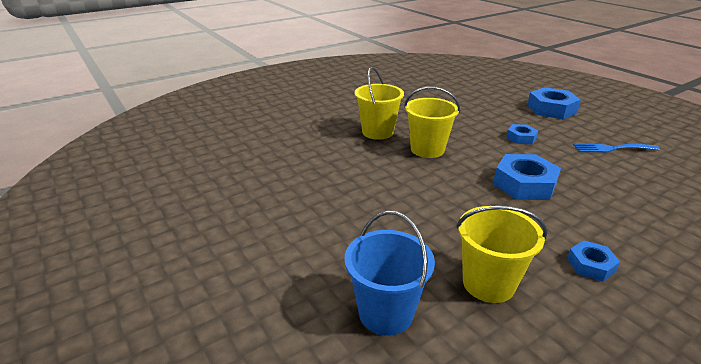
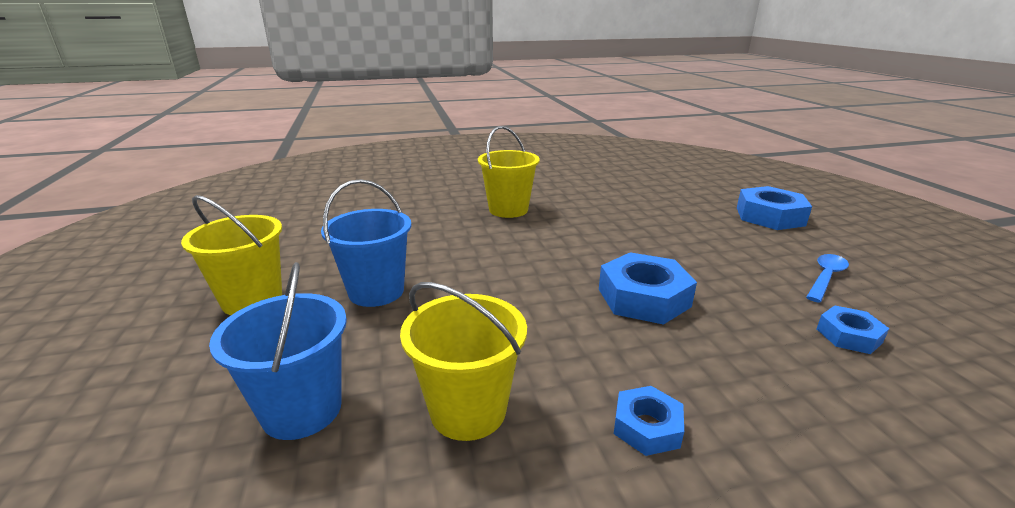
camera: 20 degrees right, 5 degrees down
(347, 218) = (376, 291): none -> blue bucket
(427, 149) = (550, 236): yellow bucket -> yellow bucket (252, 300)
(521, 138) = (691, 243): blue nut -> blue nut (848, 335)
(612, 148) = (826, 277): blue fork -> blue spoon

